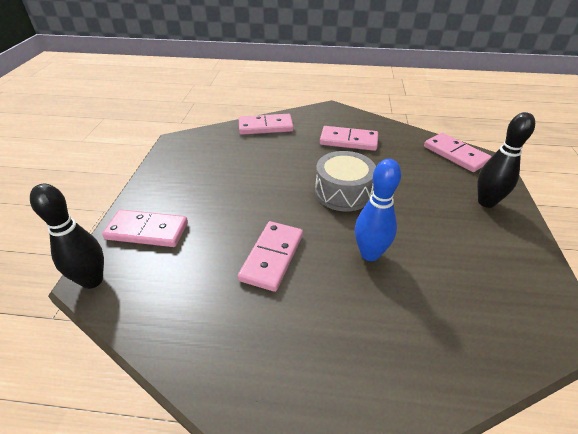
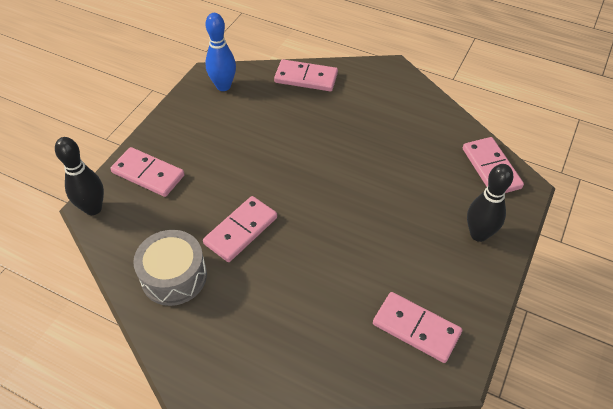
camera: 20 degrees right, 10 degrees up
(343, 192) = (340, 182): grey drum -> grey drum (174, 276)
(348, 141) = (384, 120): pink domino -> pink domino (416, 328)
(370, 254) = (327, 253): blue bowling pin -> blue bowling pin (223, 86)

